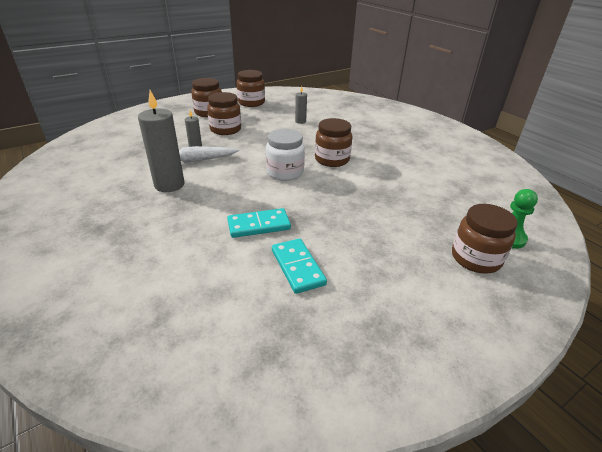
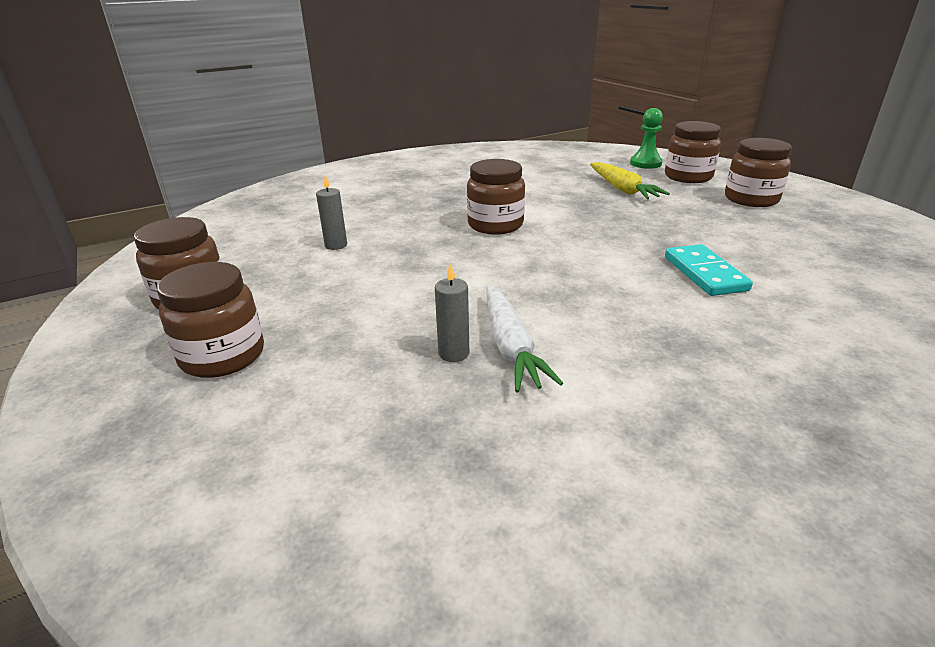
camera: 85 degrees left, 5 degrees down
(169, 185) = (624, 368): grey candle -> none
(225, 129) = (350, 322): brown jar -> brown jar (751, 199)
(285, 172) = (543, 257): white jar -> none
(297, 267) = (772, 249): turquoise domino -> none
(419, 214) = (622, 189): none -> yellow carrot

